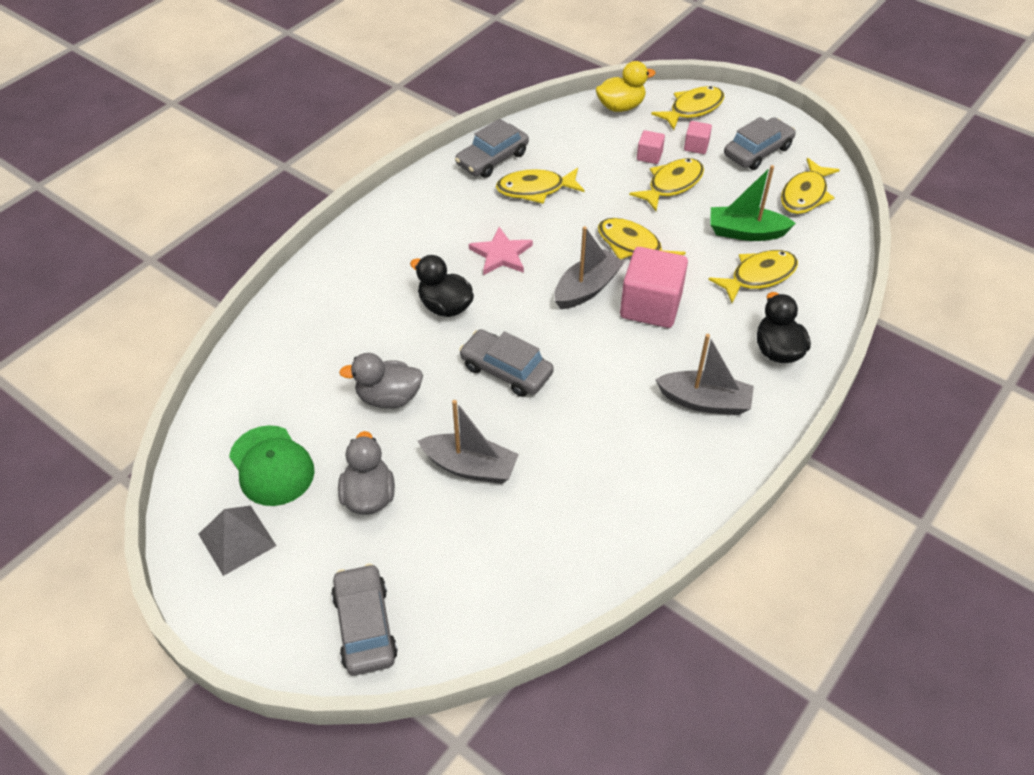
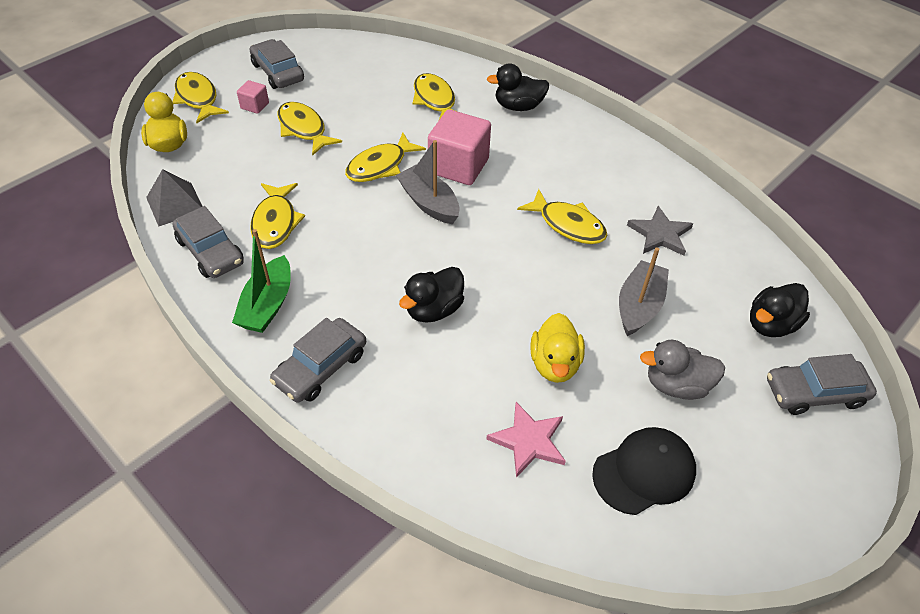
camera: 85 degrees left, 0 degrees up
(237, 539) = (739, 503): grey pyramid -> grey pyramid (175, 204)
(271, 466) = (644, 472): green cap -> black cap
(388, 397) = (554, 364): grey duck -> yellow duck
(458, 593) = (770, 324): none -> black duck
(501, 254) = (367, 259): pink star -> pink star (528, 441)
(506, 370) = (525, 270): grey car -> grey car (321, 367)
(584, 490) = (660, 234): none -> grey star
(649, 156) = (256, 137): pink cube -> none
(705, 401) = (568, 153): grey boat -> none
(745, 232) = (380, 98): green boat -> green boat (267, 305)
(805, 195) = (344, 58): yellow fish -> yellow fish (568, 225)

